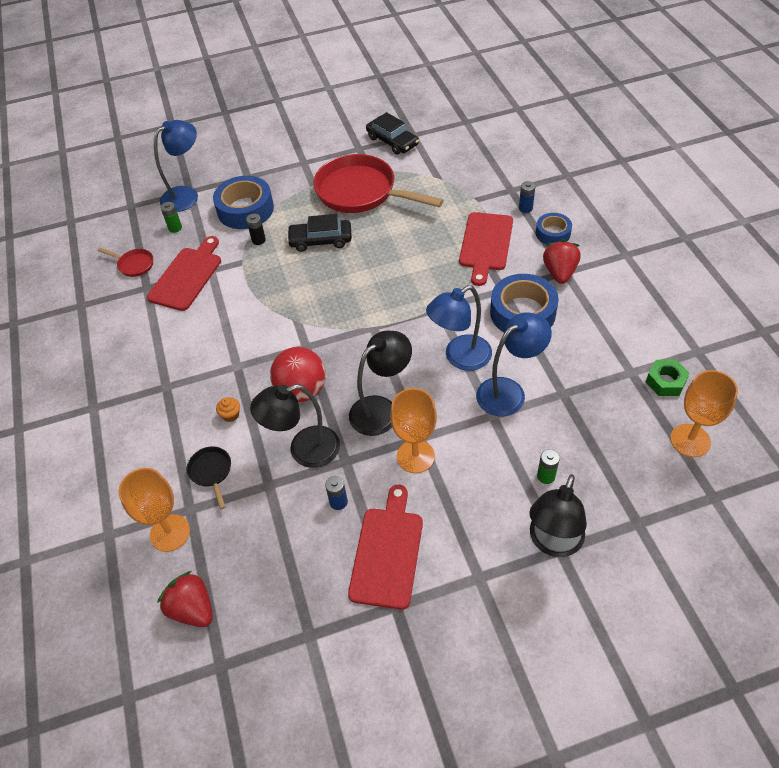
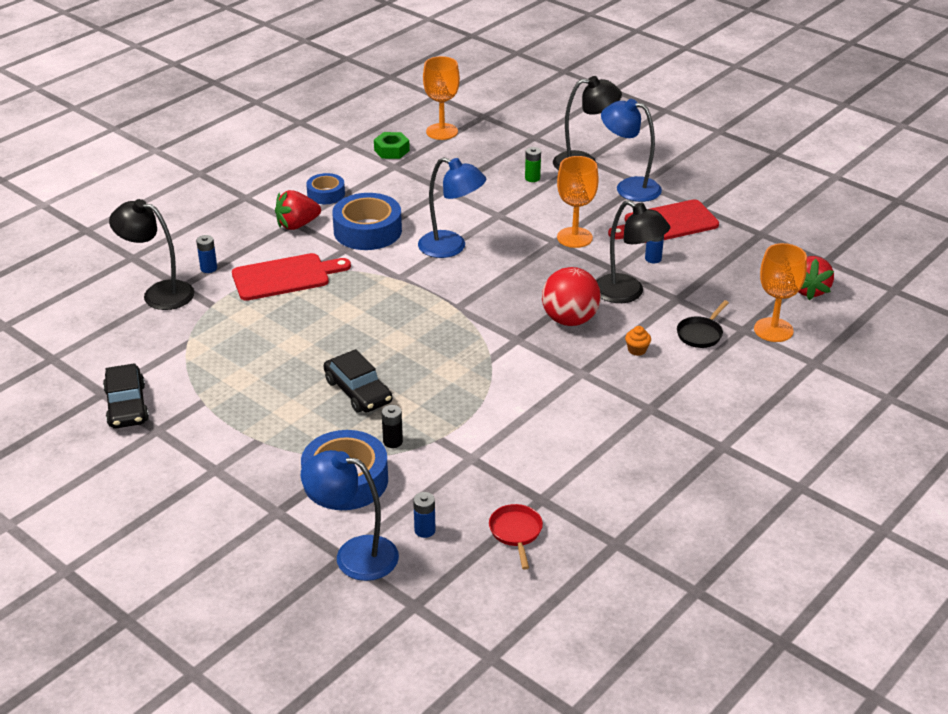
camera: 125 degrees left, 15 degrees down
(175, 228) = (425, 530): green battery -> blue battery
(187, 276) = (496, 473): red cutting board -> none
(361, 192) = (250, 393): red pan -> none
(381, 409) = (546, 269): black lamp -> black lamp (159, 293)
(392, 141) = (126, 405): black car -> black car turned 150 degrees clockwise
(509, 391) = (466, 214): blue lamp -> blue lamp (629, 188)
(553, 233) = (240, 242): blue tape -> blue tape (326, 194)

